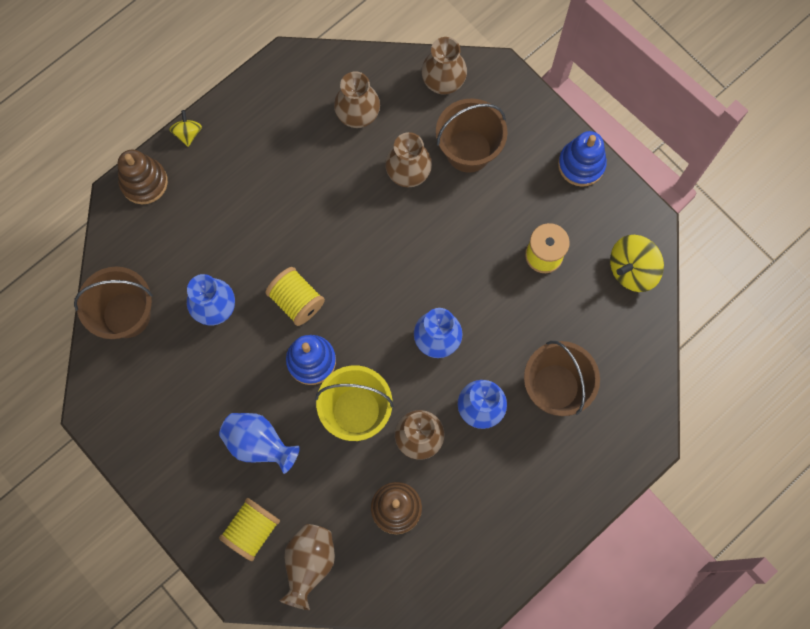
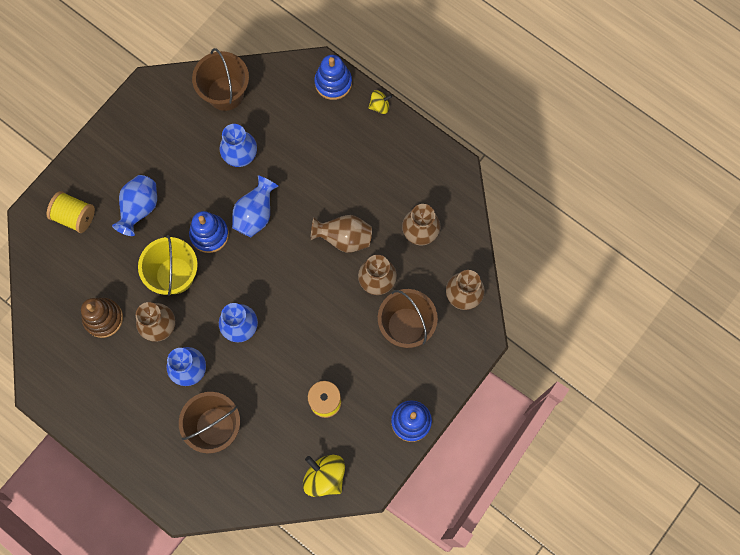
camera: 80 degrees right, 0 degrees up
(144, 182) = (333, 83): brown stacking toy -> blue stacking toy
(296, 301) = (255, 214): yellow spool -> blue vase
(309, 563) = (55, 262): brown vase -> brown vase (344, 238)

